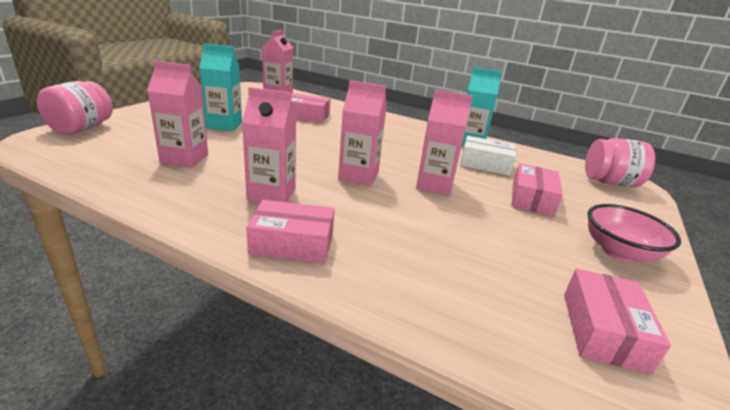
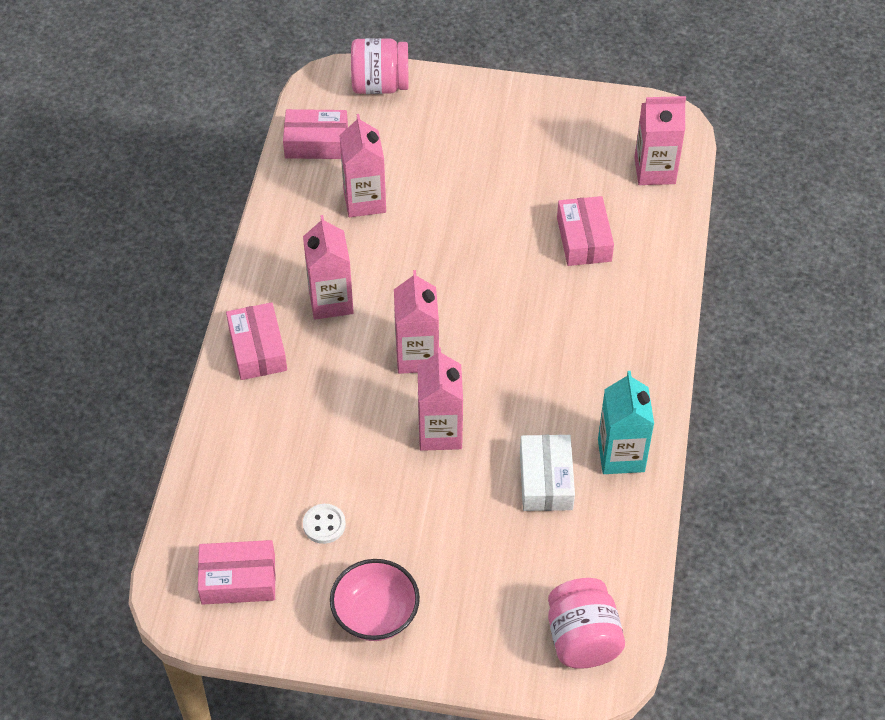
camera: 75 degrees right, 25 degrees up
(224, 125) = (480, 180): turquoise carton -> none
(523, 255) = (324, 524): none -> white button
(532, 199) = (463, 536): pink box -> pink box (316, 143)

